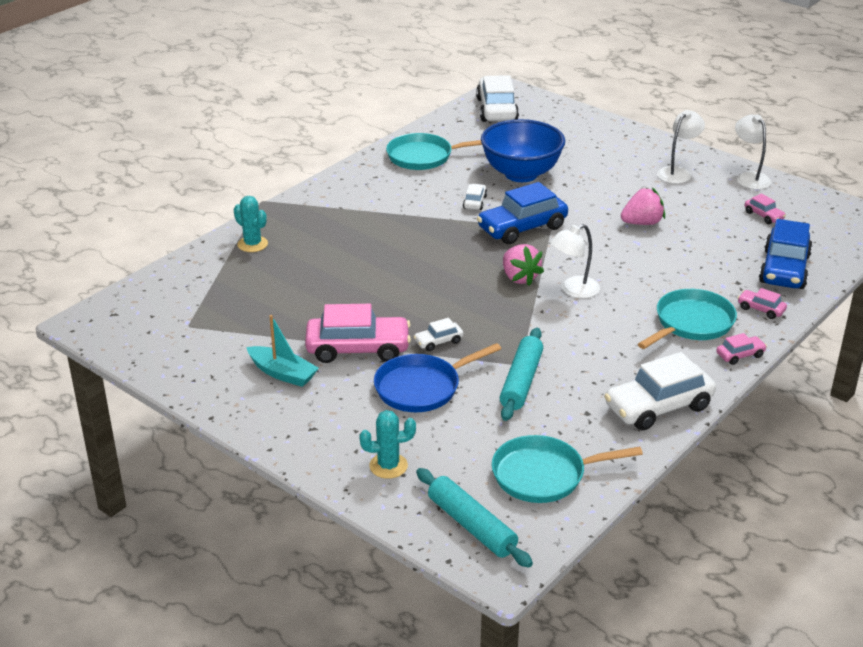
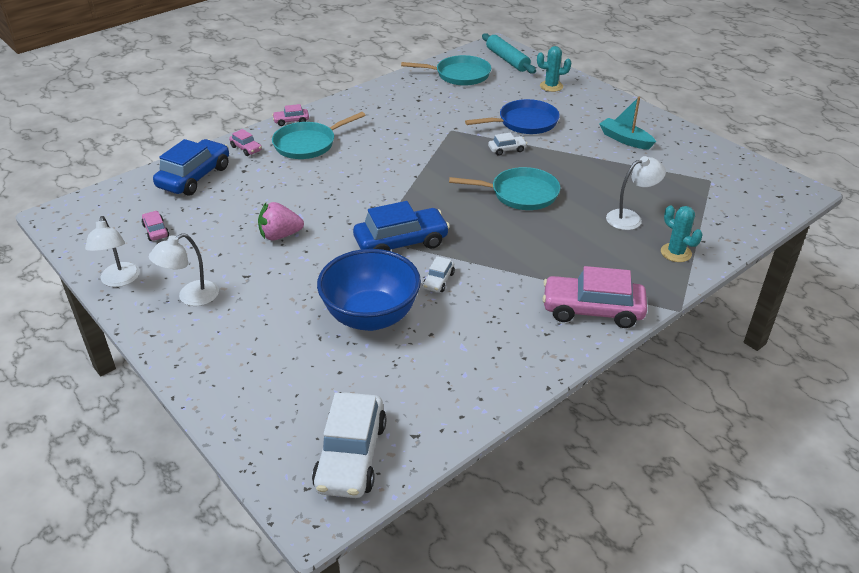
camera: 170 degrees left, 5 degrees up
(358, 349) = (569, 150): pink car -> pink car (592, 310)
(424, 157) = (482, 362): turquoise pan -> turquoise pan (520, 194)
(519, 278) = (425, 192): pink strawberry -> none
(521, 381) = (454, 120): turquoise rolling pin -> none
(573, 290) = (384, 177): white lamp -> white lamp (630, 218)
(658, 407) = (370, 98): white car -> none

